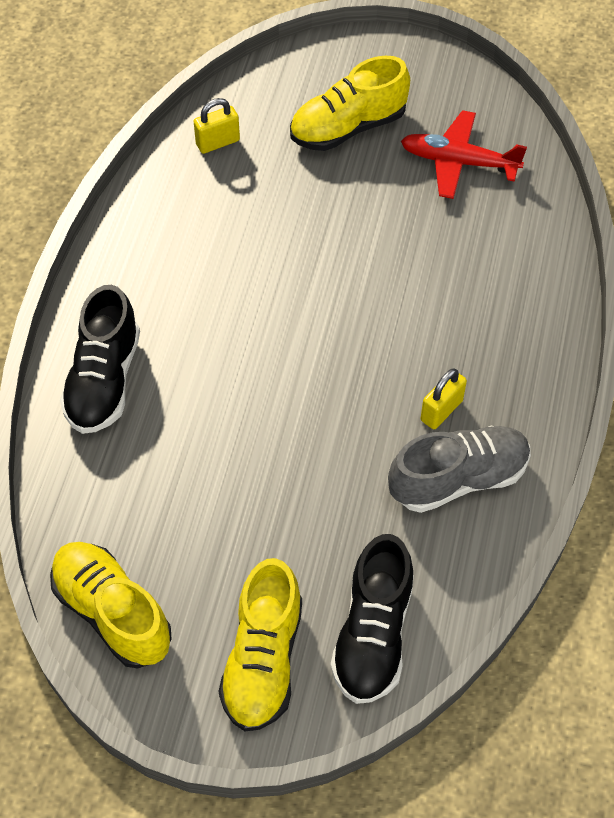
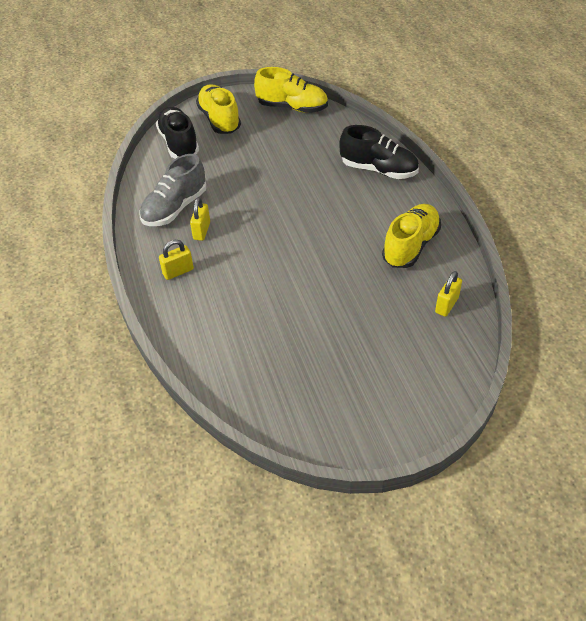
camera: 150 degrees right, 10 degrees down
(104, 380) = (378, 170): black shoe -> black shoe turned 135 degrees clockwise
(348, 127) = (376, 358): yellow shoe -> yellow shoe (410, 246)
(458, 162) = (284, 372): red plane -> none
(511, 357) = (178, 271): none -> yellow padlock

